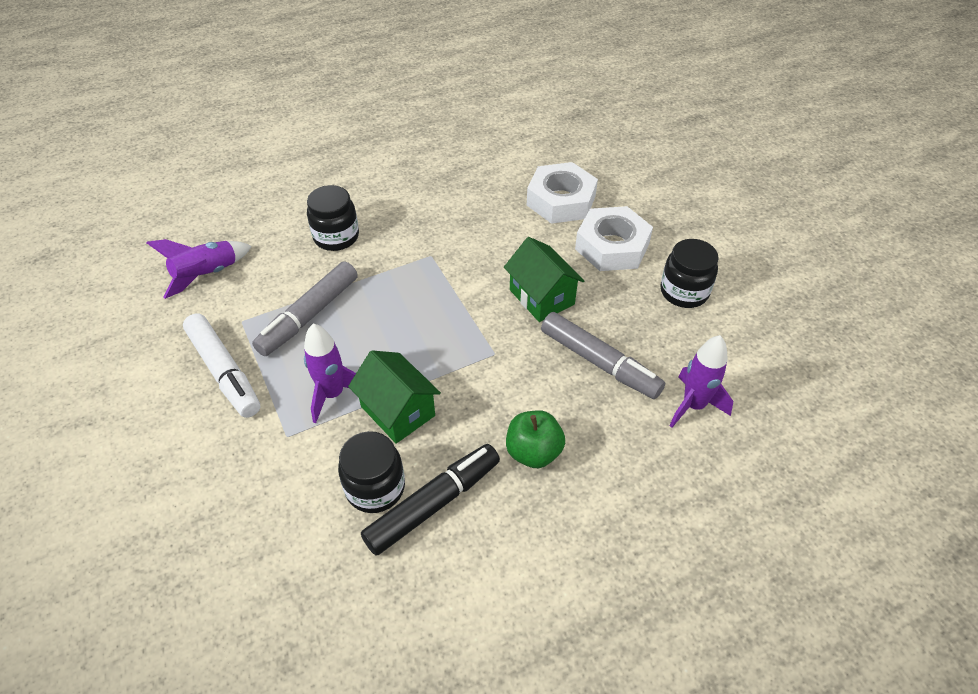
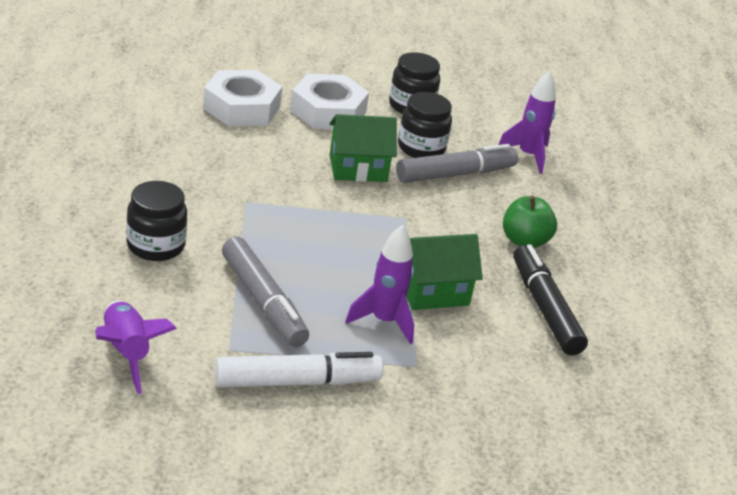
camera: 70 degrees left, 15 degrees down
(375, 488) = (509, 333): black jar -> black jar (421, 148)

